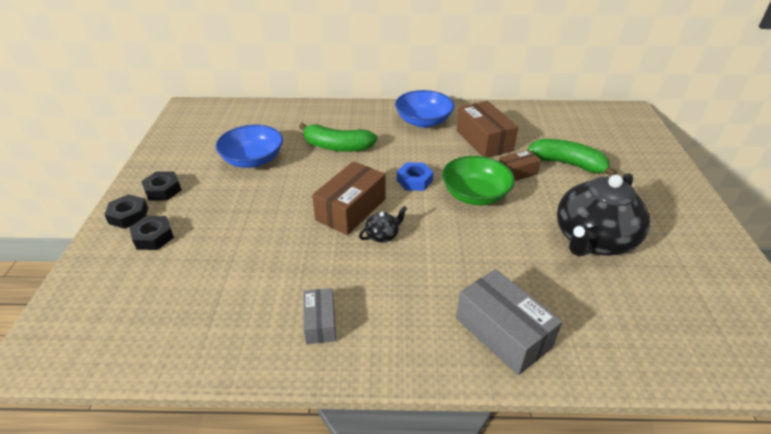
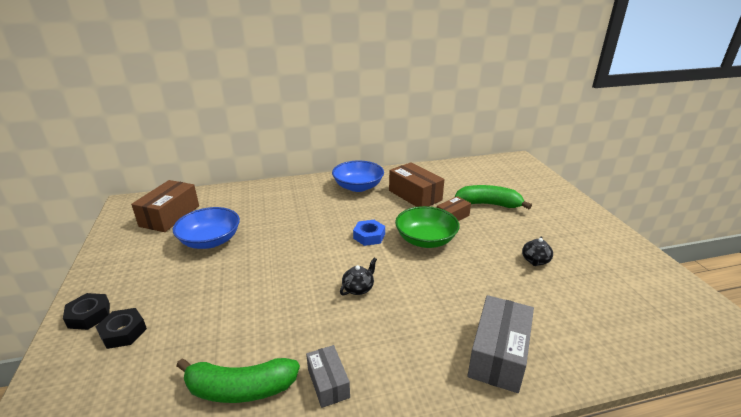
camera: 15 degrees left, 10 degrees down
(163, 190) = (122, 283): black nut -> none
(337, 147) = (288, 218): green banana -> green banana (240, 389)
(351, 209) = (320, 270): brown box -> brown box (170, 216)
(502, 332) = (498, 354): grey box -> grey box turned 75 degrees clockwise
(593, 240) = (535, 261): black teapot -> black teapot, size x0.40

